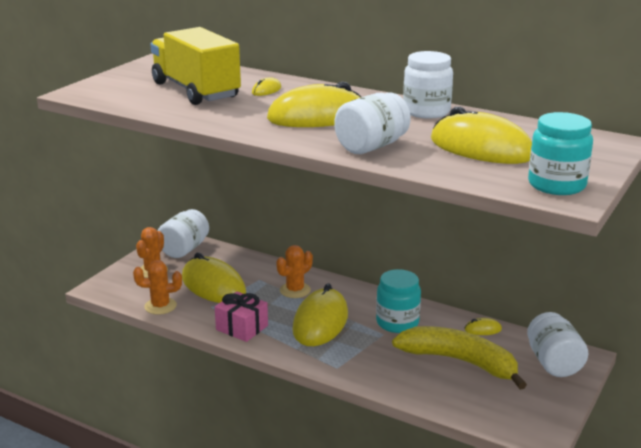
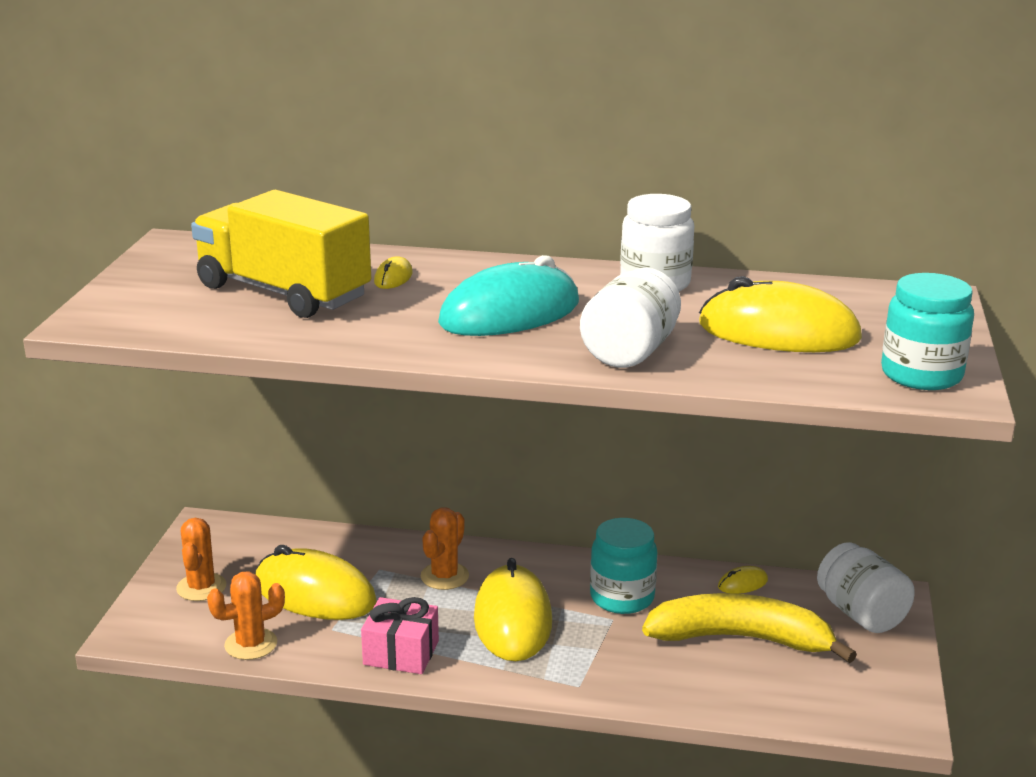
camera: 20 degrees left, 0 degrees up
(184, 249) = (230, 541): white jar -> none
(317, 117) = (509, 313): yellow mouse -> turquoise mouse

